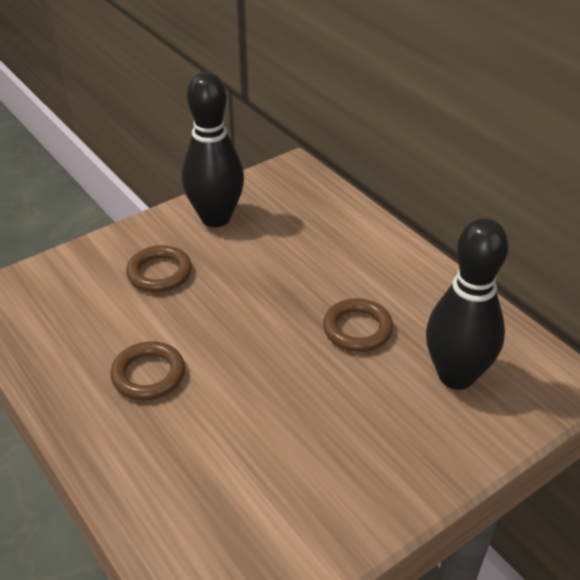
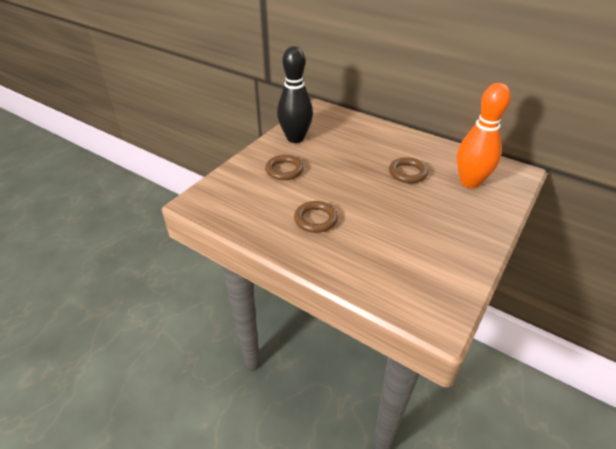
camera: 20 degrees left, 0 degrees up
(456, 376) = (470, 182): black bowling pin -> orange bowling pin

